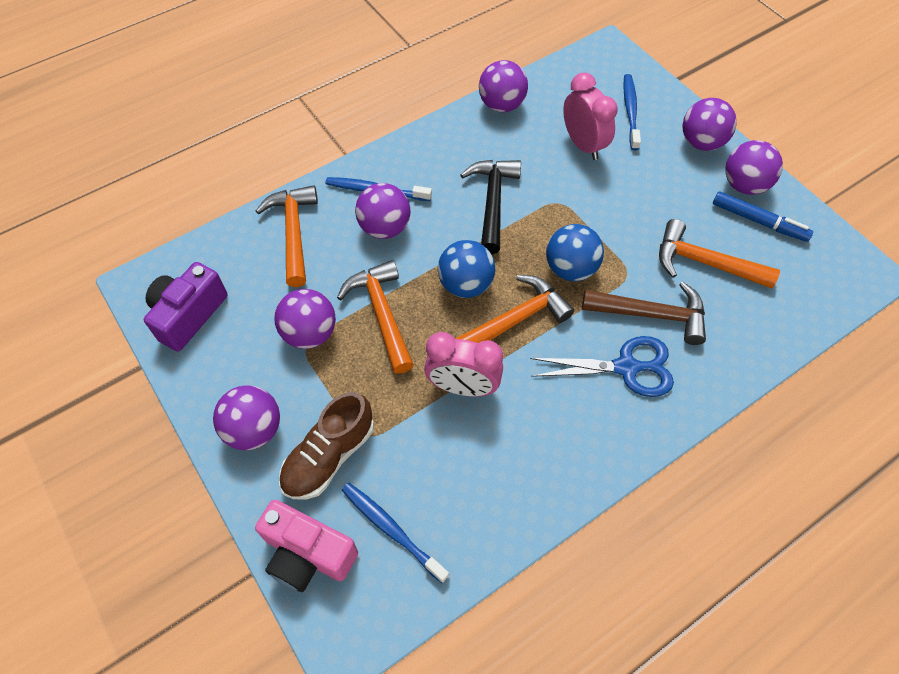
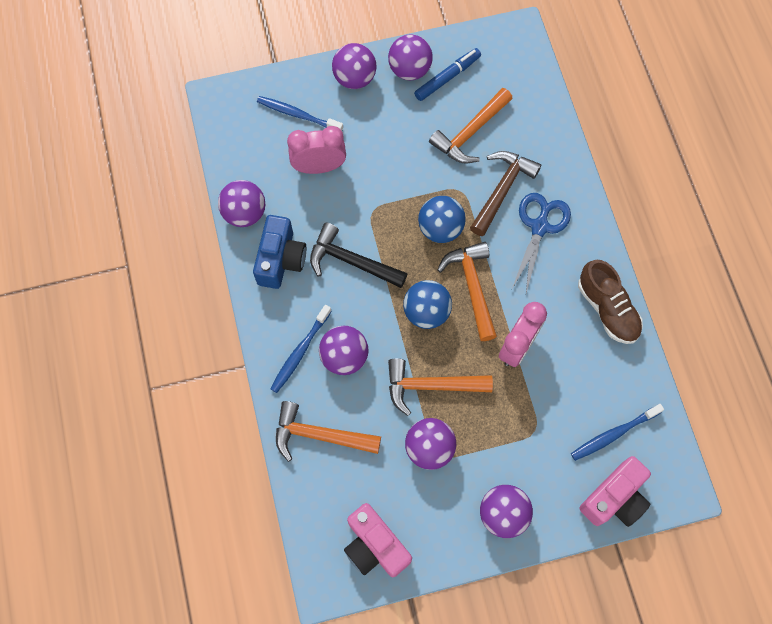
camera: 70 degrees left, 10 degrees up
(188, 315) = (375, 546): purple camera -> pink camera
(329, 456) = (543, 462): brown shoe -> brown shoe (607, 309)
(466, 146) = (281, 259): none -> blue camera

